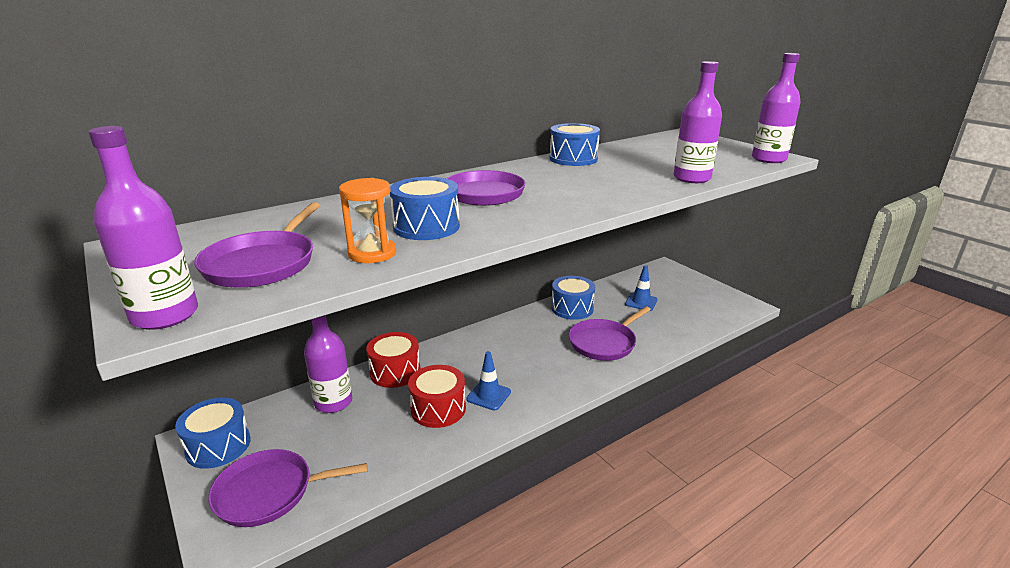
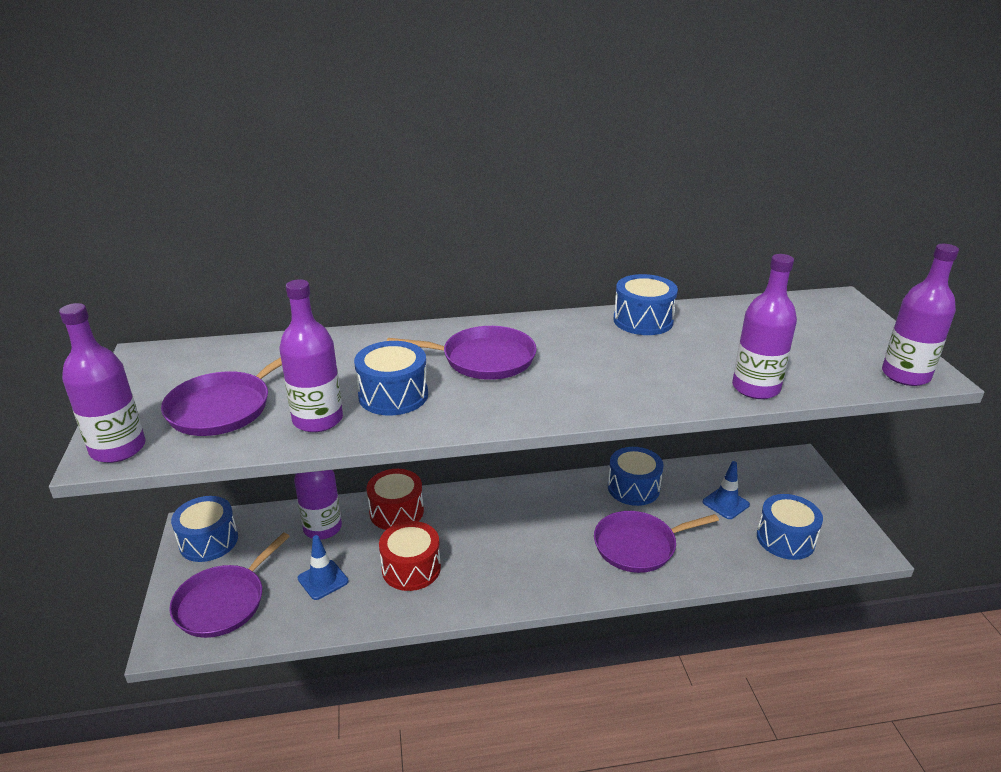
camera: 25 degrees right, 5 degrees up
(269, 492) = (223, 602): purple pan -> purple pan turned 75 degrees counterclockwise
(372, 253) = (318, 420): orange hourglass -> purple bottle
(488, 395) = (469, 570): blue traffic cone -> blue traffic cone (323, 580)
(695, 313) = (785, 539): none -> blue drum

